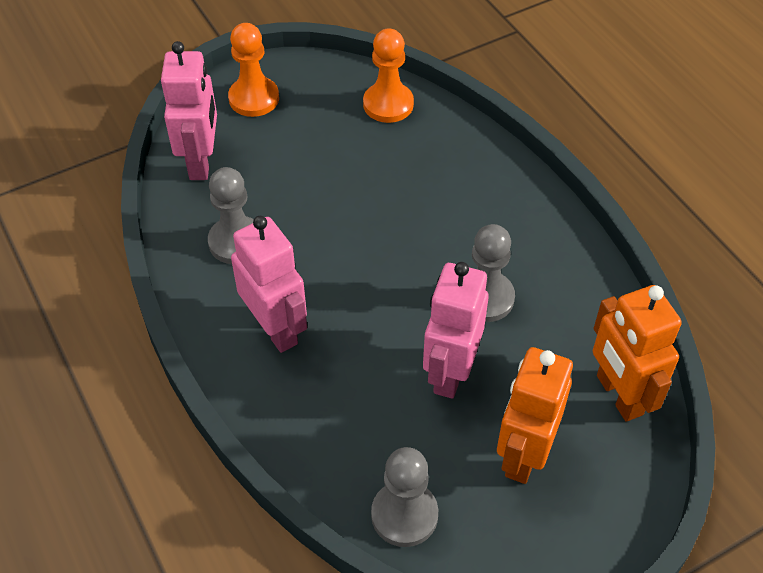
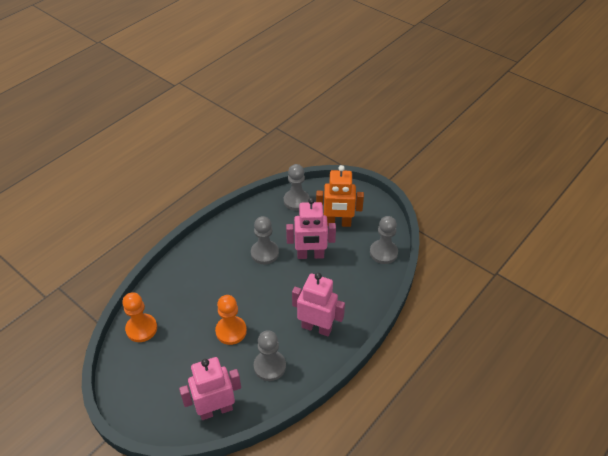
camera: 110 degrees left, 5 degrees down
(254, 98) = (152, 402): orange pawn -> orange pawn (231, 331)
(276, 329) = (316, 327): pink robot -> pink robot turned 75 degrees clockwise
(618, 395) = (296, 201): orange robot -> grey pawn

